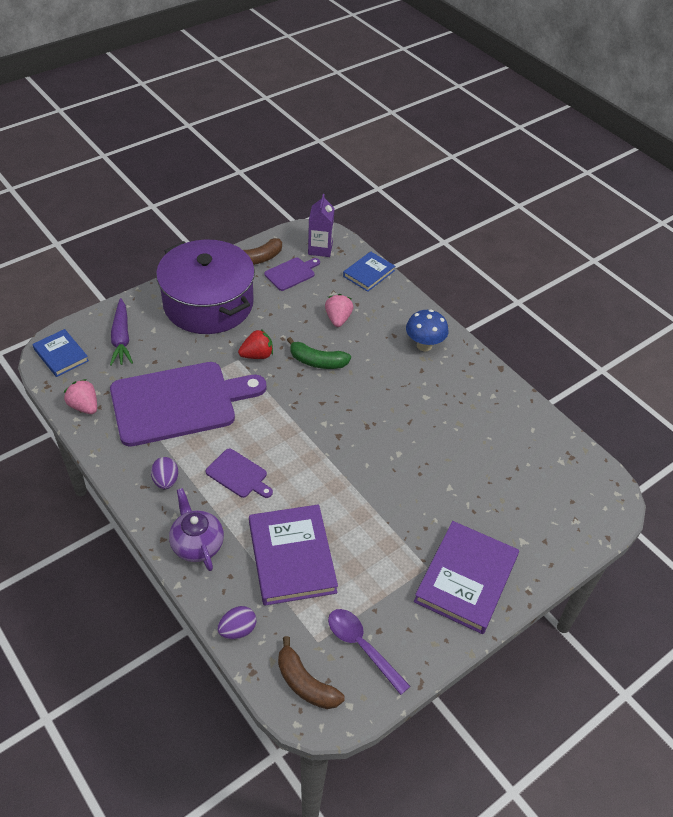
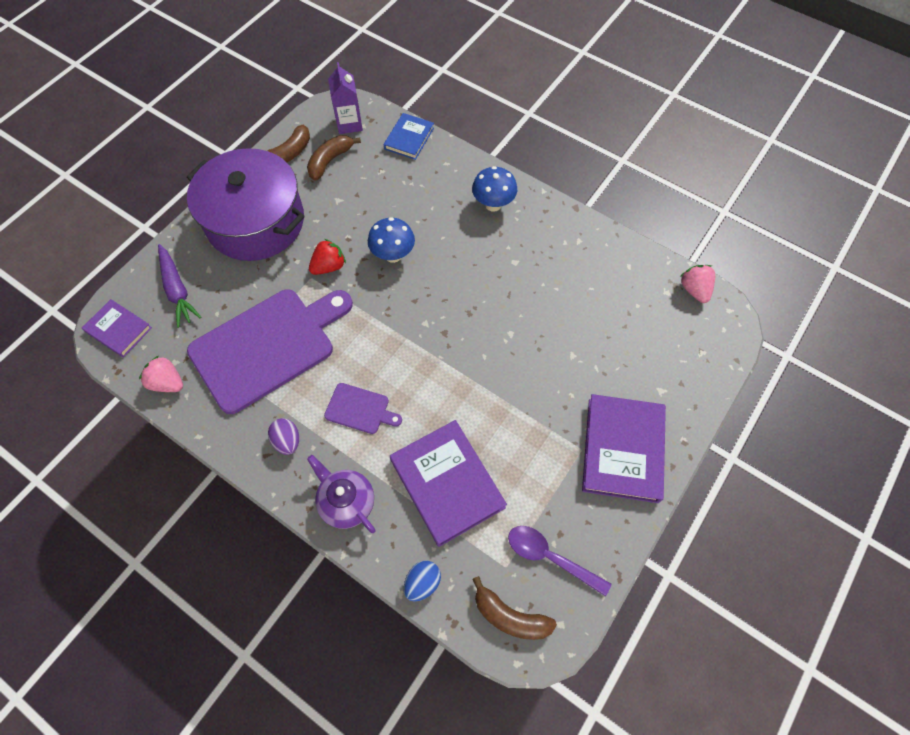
camera: 15 degrees left, 15 degrees up
(61, 355) = (119, 330): blue book -> purple book
(237, 630) = (422, 582): purple egg -> blue egg
(291, 273) = (330, 161): purple cutting board -> brown banana
(317, 361) = (393, 255): green banana -> blue mushroom
(338, 319) = (397, 200): pink strawberry -> pink strawberry (694, 290)

